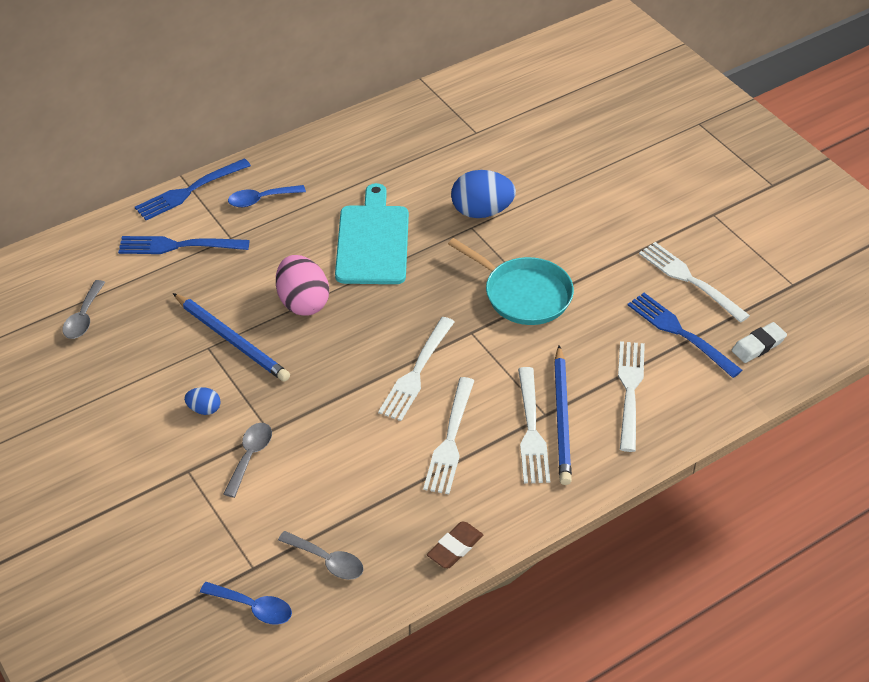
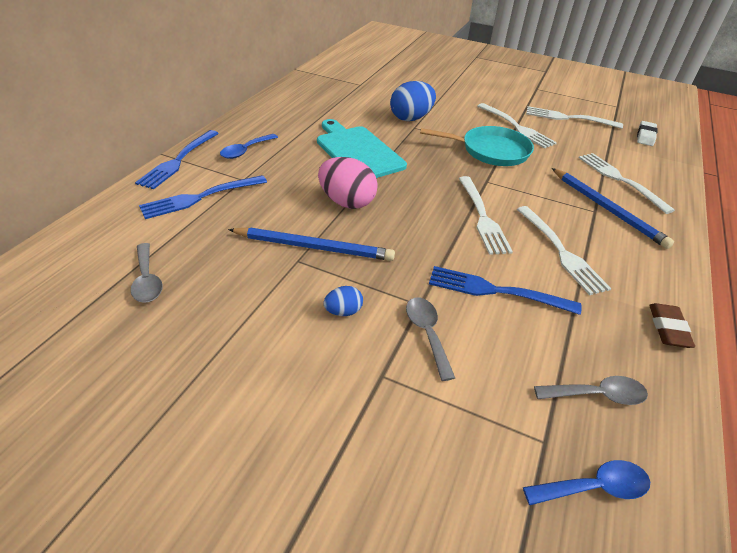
camera: 35 degrees left, 5 degrees down
(531, 430) = (600, 223): white fork -> white fork (516, 127)
(680, 333) = (601, 143): blue fork -> blue fork (496, 291)

